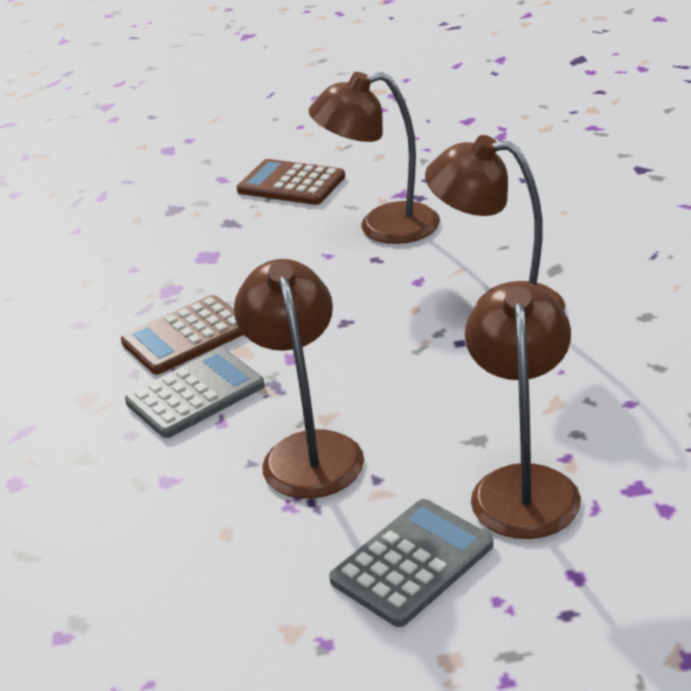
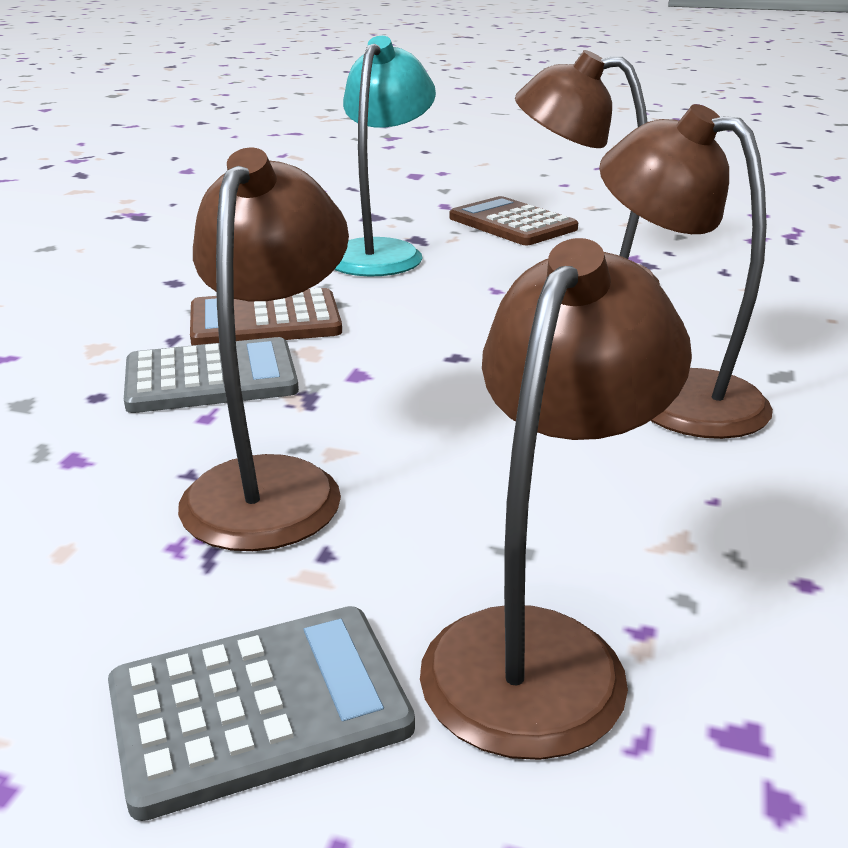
camera: 20 degrees right, 5 degrees down
(214, 245) = (381, 252): none -> turquoise lamp

